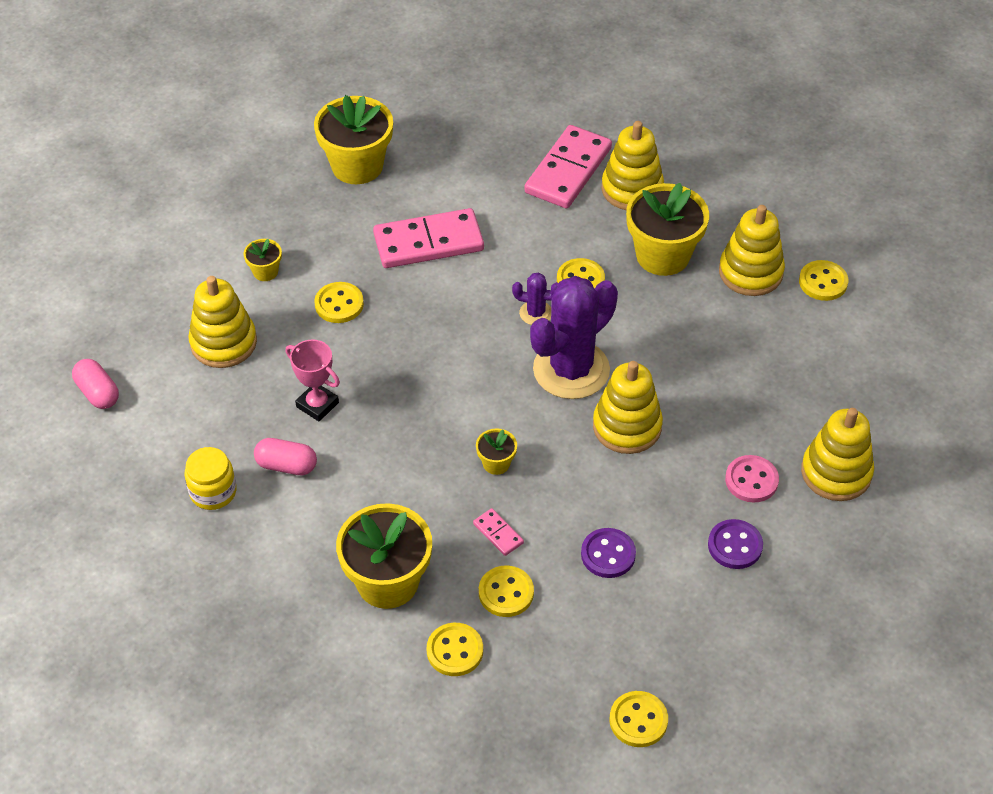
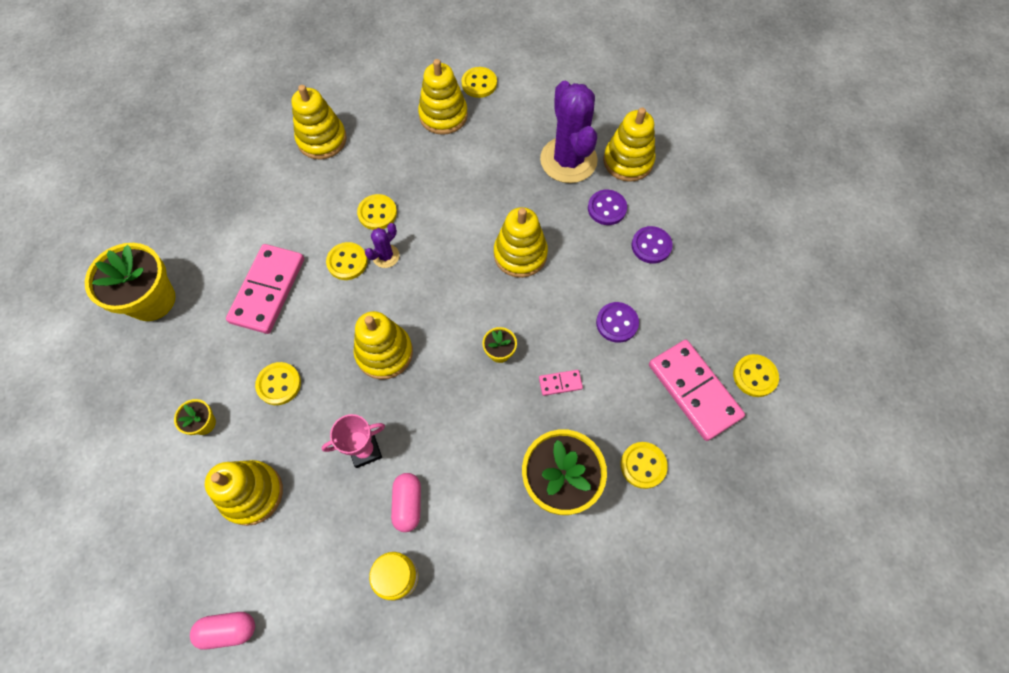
camera: 60 degrees left, 15 degrees up
(286, 465) = (408, 504): pink capsule -> pink capsule turned 45 degrees counterclockwise
(427, 367) = (384, 353): none -> yellow stacking toy
(506, 593) = (612, 405): yellow button -> yellow button (347, 262)
(568, 170) = (274, 167): pink domino -> pink domino (693, 391)
(571, 370) = (450, 261): purple cactus -> purple cactus (568, 160)
(662, 255) = (393, 154): yellow flower pot -> none
(751, 480) = (607, 208): pink button -> purple button

